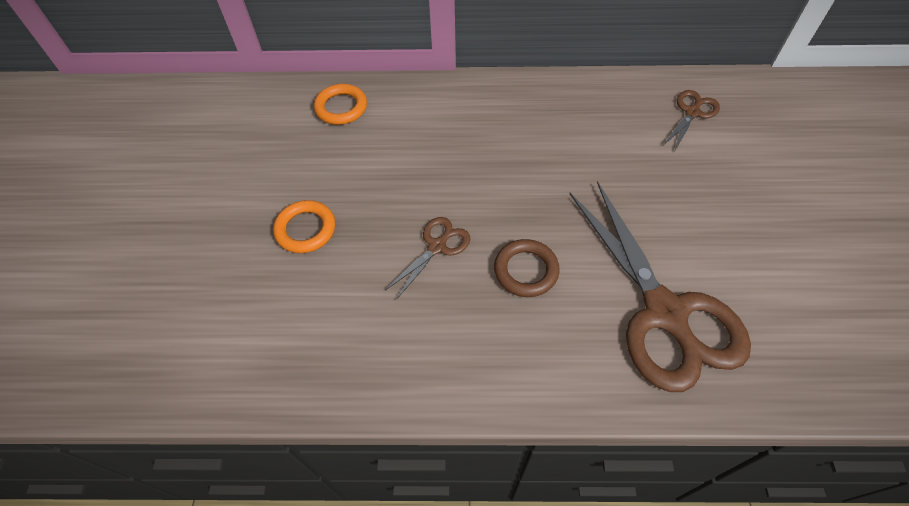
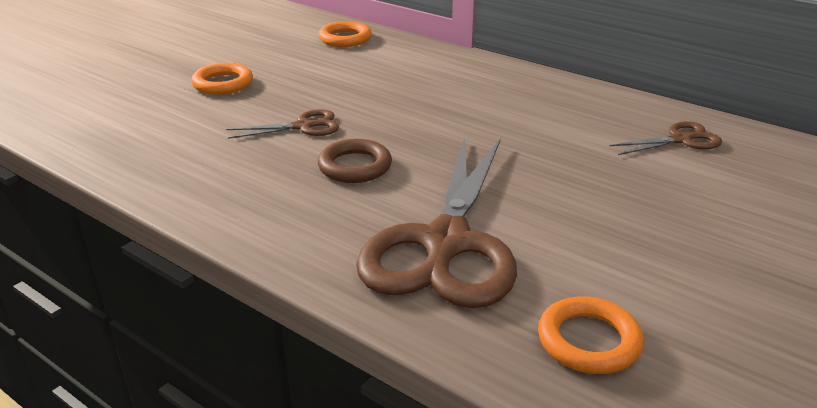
camera: 35 degrees right, 25 degrees down
(815, 345) = (588, 341): none -> orange ring

